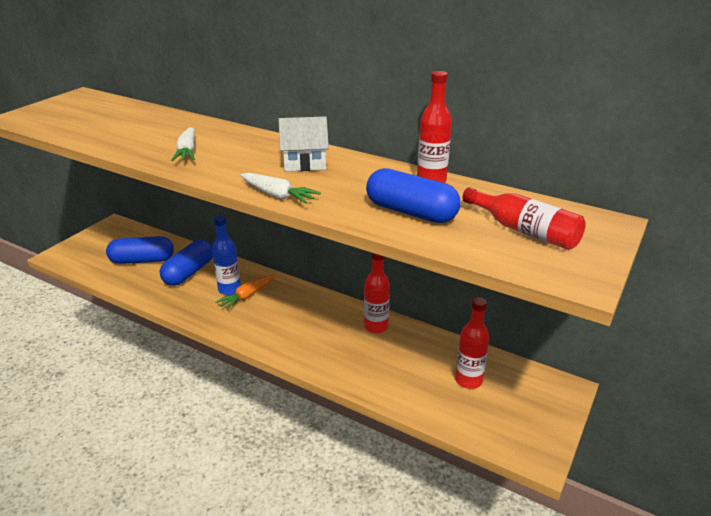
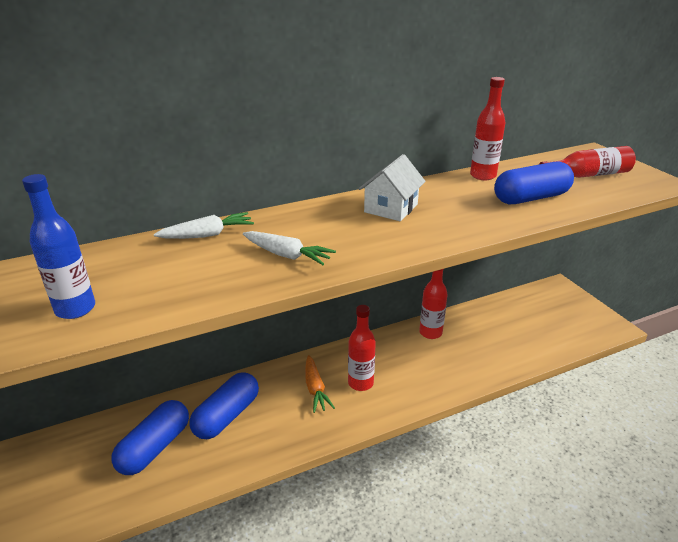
camera: 55 degrees left, 0 degrees up
(189, 272) = (227, 416): blue capsule -> blue capsule turned 60 degrees clockwise
(229, 289) = (291, 397): blue bottle -> blue bottle (75, 309)
(277, 195) = (450, 238): white carrot -> white carrot (207, 235)
(468, 380) = (526, 319): red bottle -> red bottle (360, 383)

